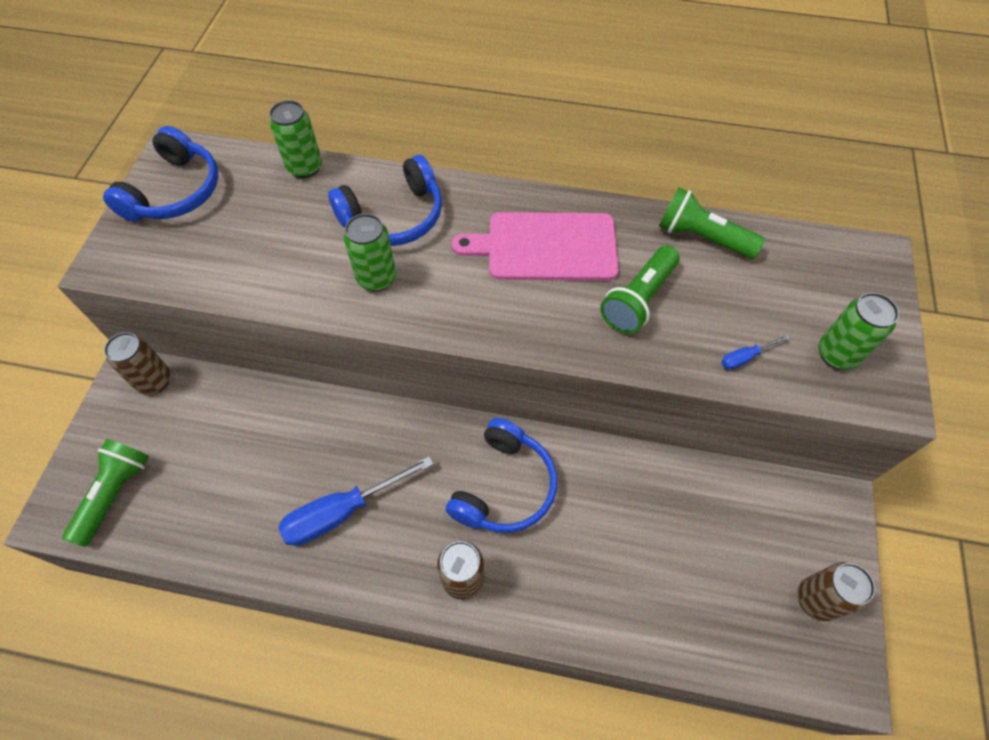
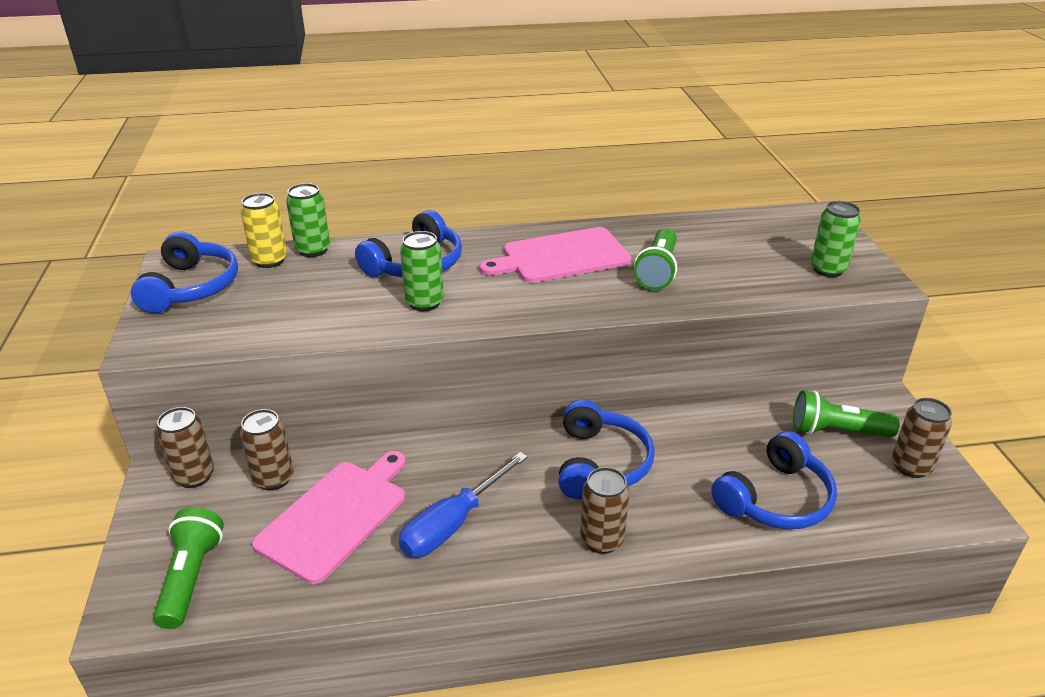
camera: 20 degrees left, 25 degrees down
(216, 406) = (273, 479): none -> brown can
(250, 467) = (336, 516): none -> pink cutting board
(259, 172) = (270, 260): none -> yellow can
(651, 590) = (775, 499): none -> blue headphones
(702, 237) = (683, 228): green flashlight -> green flashlight (836, 431)
(745, 357) = (762, 285): blue screwdriver -> none

